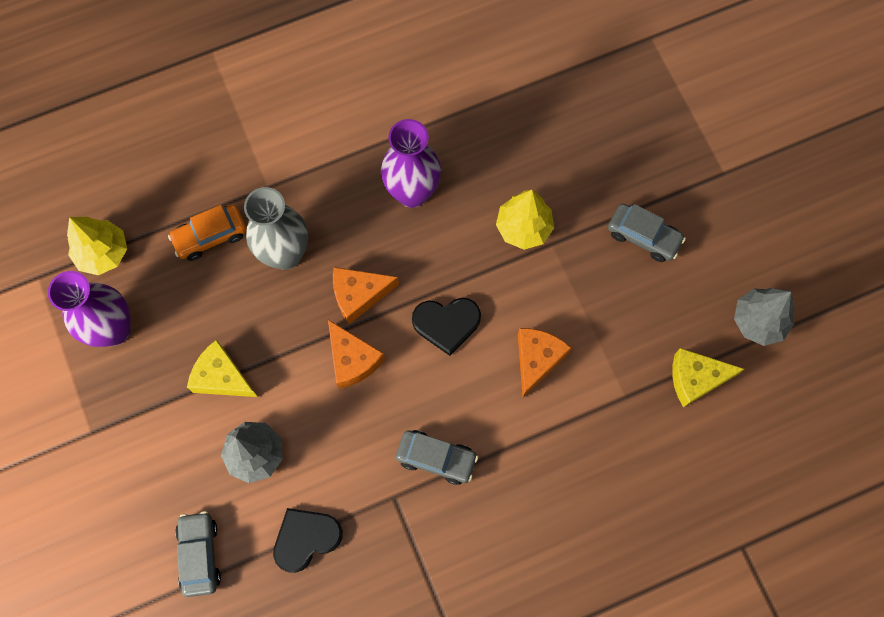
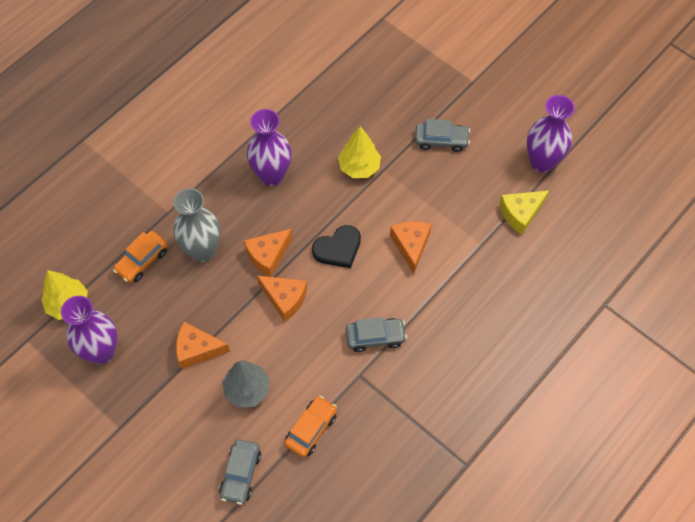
camera: 25 degrees left, 10 degrees down
(200, 554) = (240, 474): grey car -> grey car turned 135 degrees counterclockwise
(222, 377) = (197, 349): yellow cheese -> orange cheese
(306, 538) = (311, 429): black heart -> orange car
(758, 321) = (542, 162): grey tree -> purple vase

